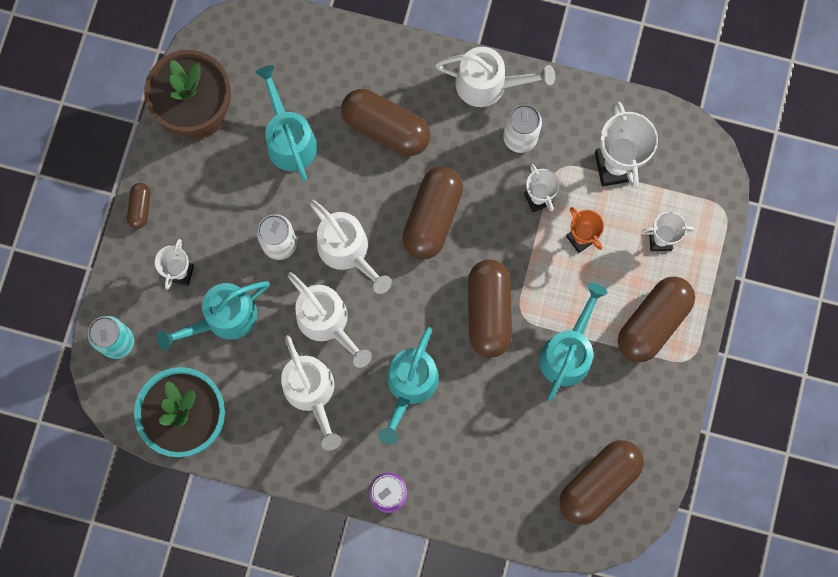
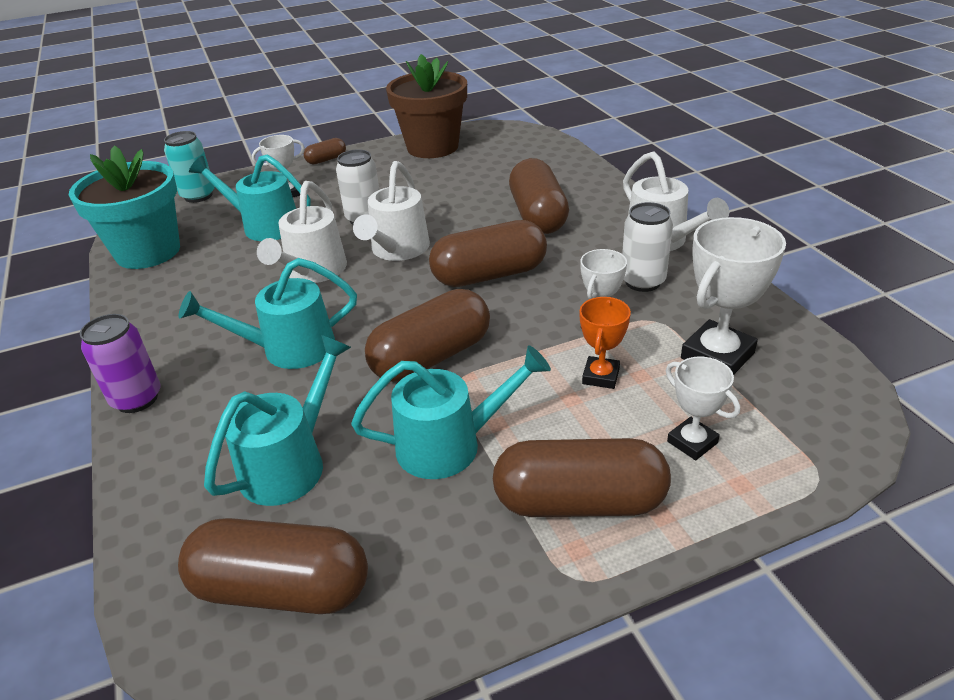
camera: 55 degrees right, 40 degrees down
(289, 139) = (463, 184): turquoise watering can -> turquoise watering can (291, 462)
(312, 393) = (227, 297): white watering can -> none

